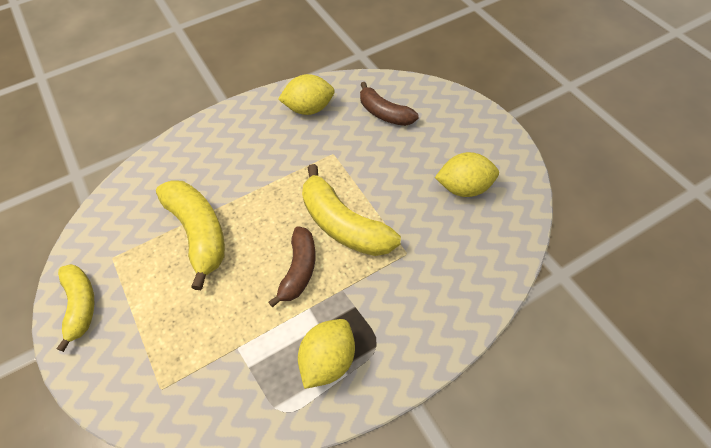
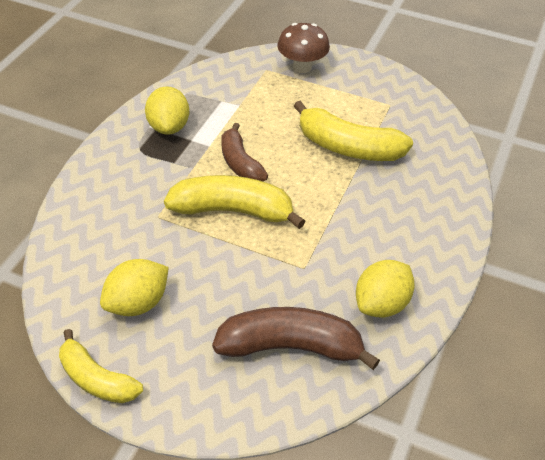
camera: 140 degrees right, 10 degrees down
(81, 305) = (371, 76): yellow banana -> yellow banana (96, 379)
(123, 367) = (302, 67): none -> brown mushroom
(384, 113) = (291, 347): brown banana -> brown banana, size x1.52

